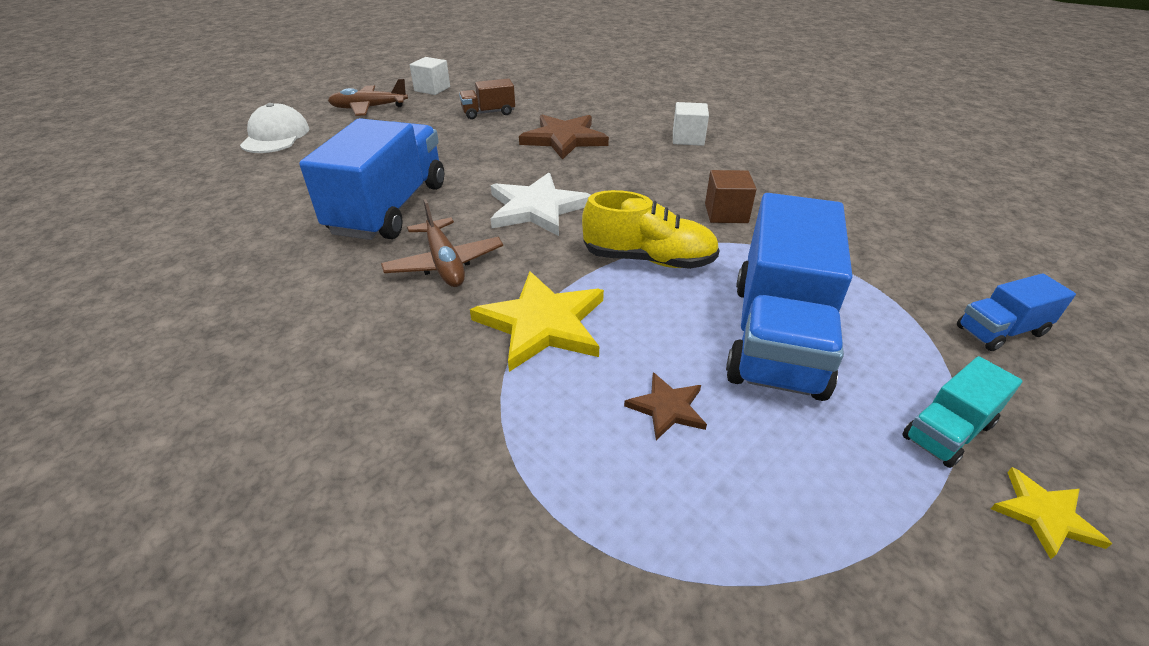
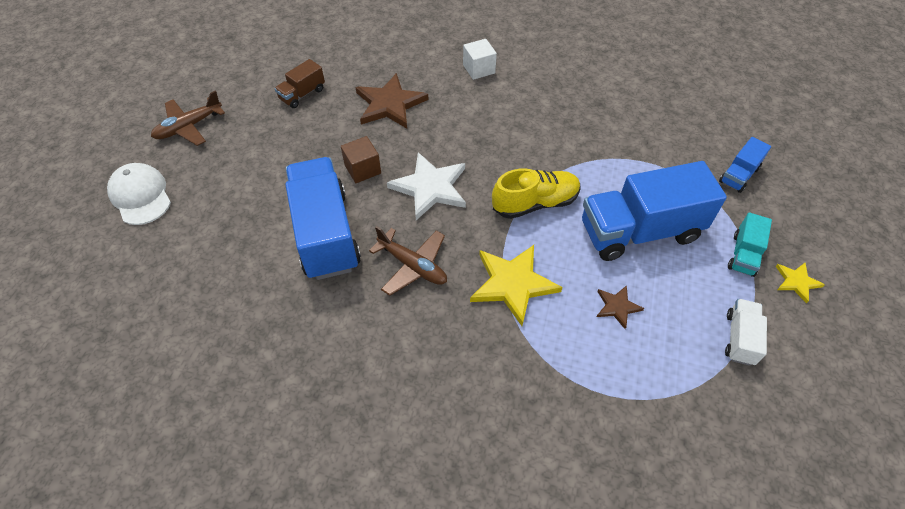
camera: 30 degrees left, 15 degrees up
(432, 89) = (222, 79): white cube -> none
(726, 213) = (553, 140): brown cube -> brown cube (362, 169)
(776, 336) = (639, 231): blue truck -> blue truck turned 90 degrees clockwise
(861, 549) = (739, 338): none -> white truck

